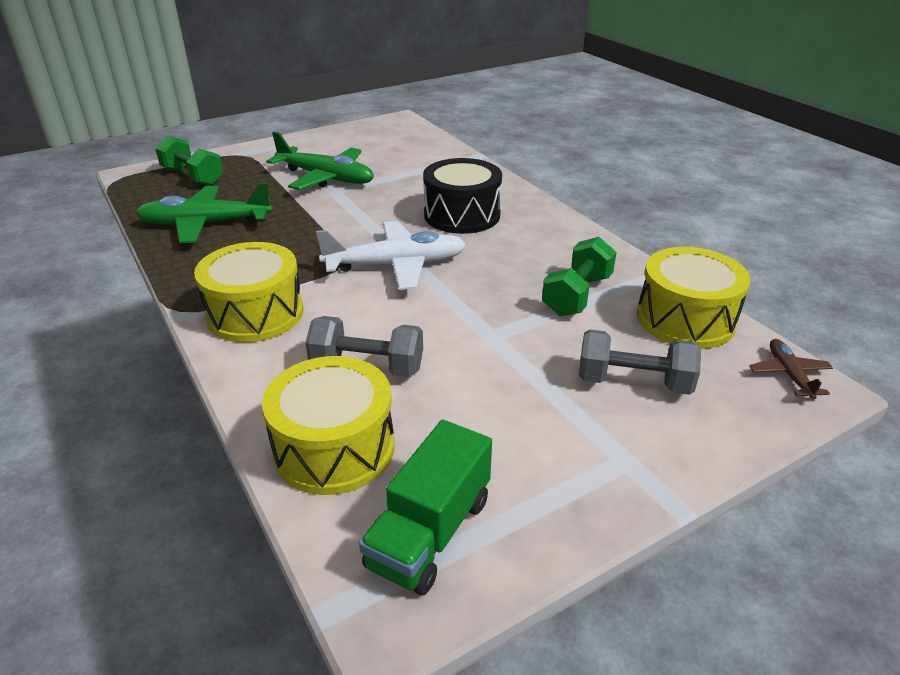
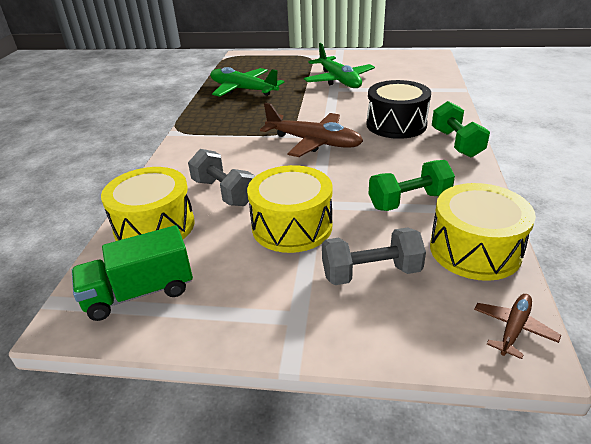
camera: 40 degrees right, 0 degrees up
(193, 177) = (268, 63): green dumbbell -> green dumbbell (456, 143)
(255, 313) = (207, 143): yellow drum -> yellow drum (292, 226)
(395, 265) = (313, 142): white plane -> brown plane
(633, 382) = (371, 273): grey dumbbell -> grey dumbbell turned 60 degrees counterclockwise

